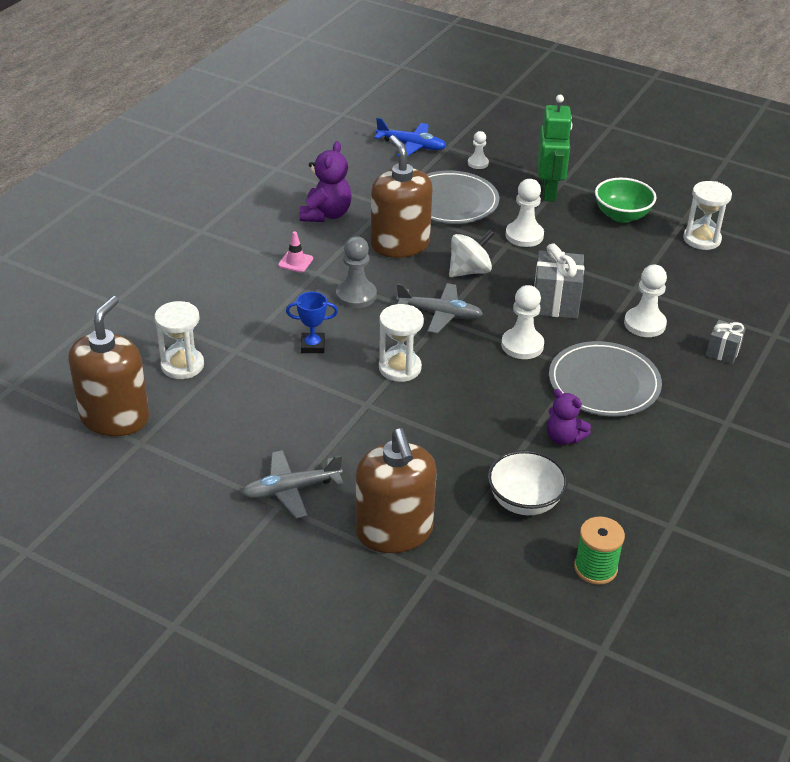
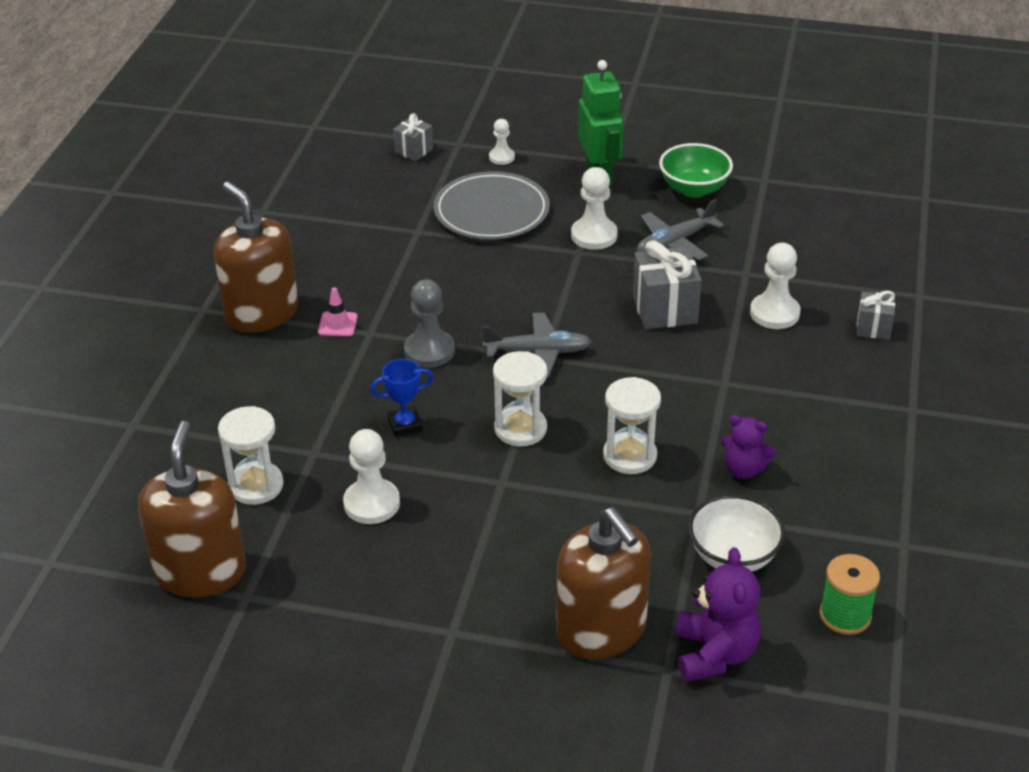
camera: 15 degrees left, 0 degrees up
(291, 490) = (458, 609): grey plane -> grey plane (675, 242)
(326, 214) = (348, 257): purple teddy bear -> purple teddy bear (714, 654)
(400, 244) = (454, 276): brown soap dispenser -> brown soap dispenser (261, 313)
(411, 146) = (413, 151): blue plane -> grey gift
(469, 271) = (549, 292): white spinning top -> none
(522, 345) = (649, 369): white pawn -> white pawn (371, 503)
(604, 383) = (760, 394): grey plate -> none
(702, 239) = (794, 199): white hourglass -> white hourglass (629, 456)

